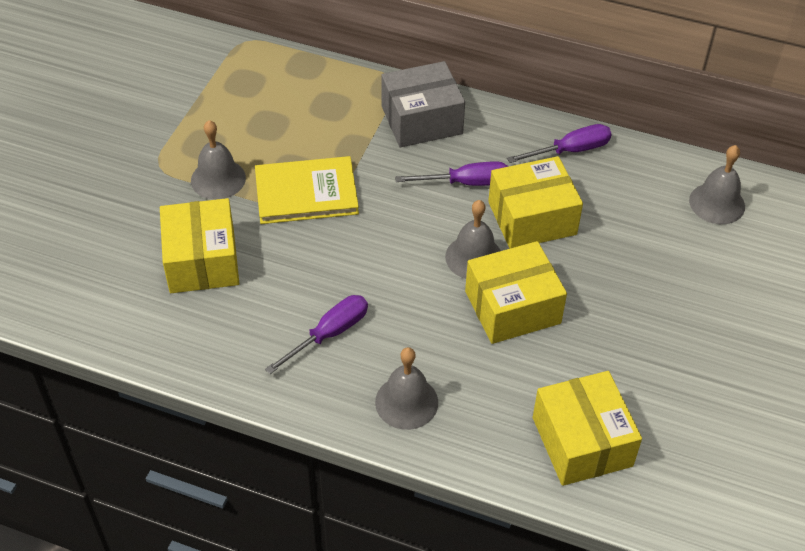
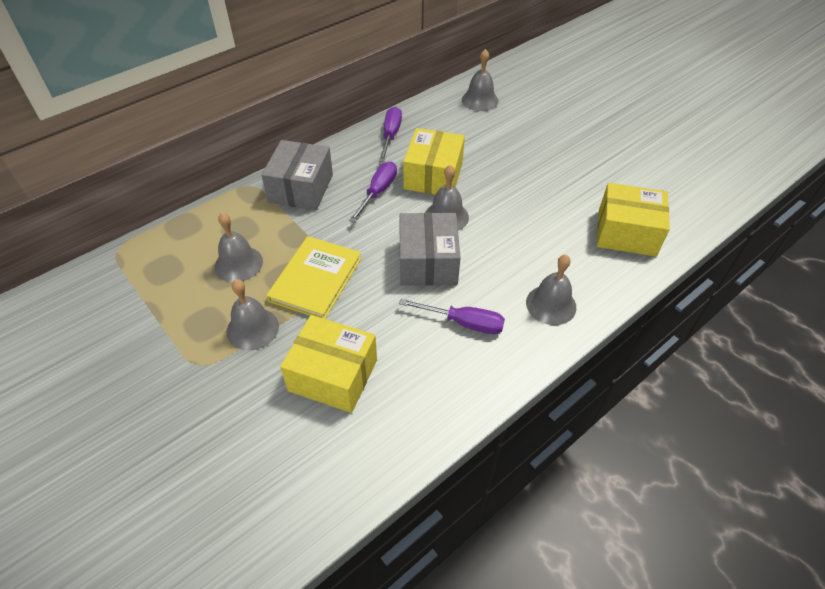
camera: 60 degrees left, 0 degrees up
(286, 128) = (238, 264): none -> grey bell
(329, 334) = (463, 323): purple screwdriver -> purple screwdriver turned 120 degrees clockwise
(392, 270) = (427, 262): none -> grey box
(512, 307) = (501, 217): yellow box -> none

